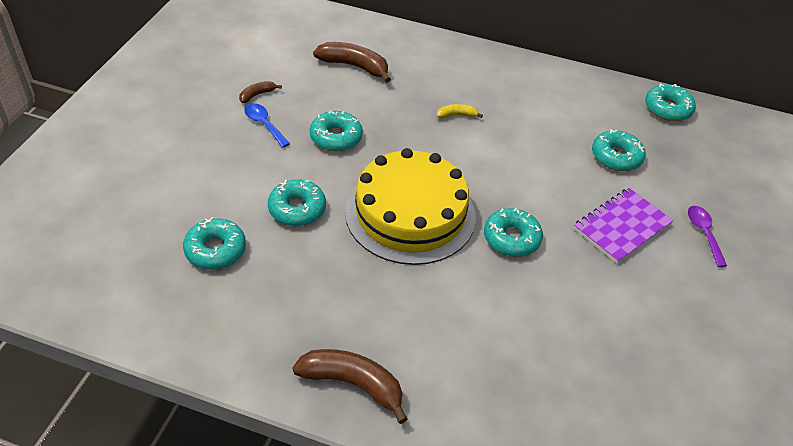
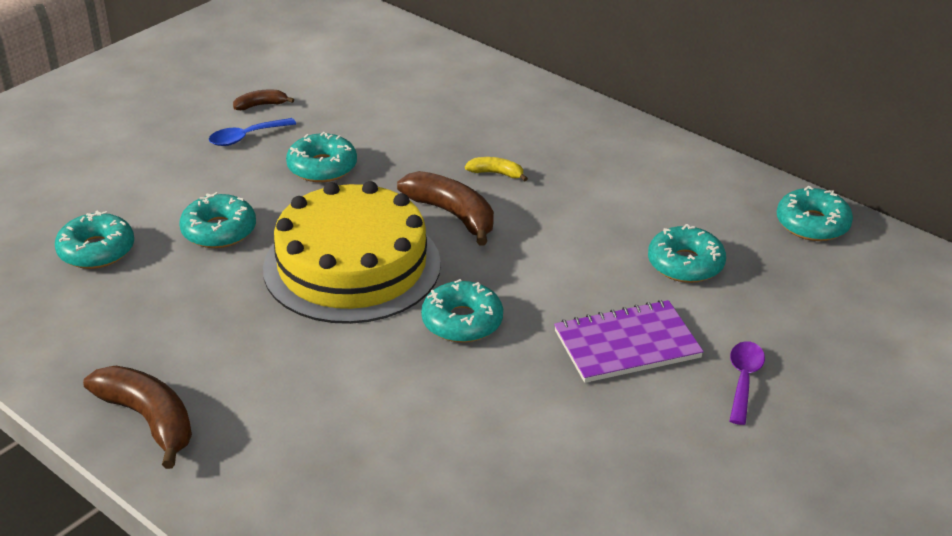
camera: 25 degrees right, 10 degrees down
(264, 124) = (246, 137): blue spoon -> blue spoon turned 105 degrees counterclockwise
(354, 66) = (404, 96): brown banana -> brown banana (452, 214)

